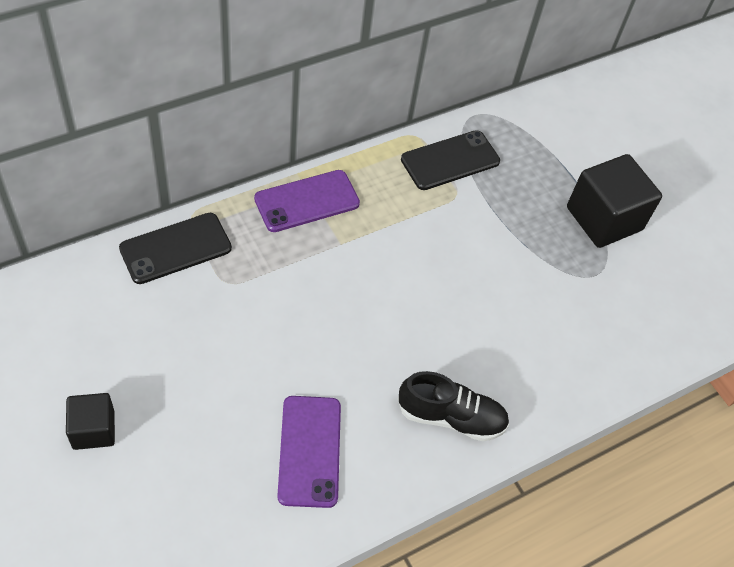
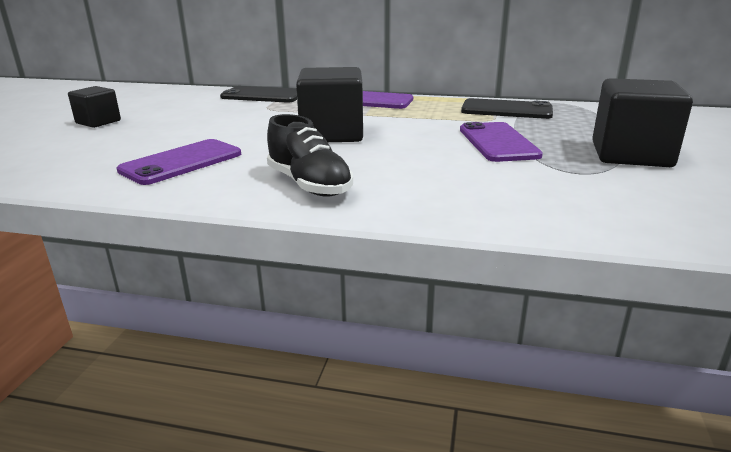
camera: 50 degrees right, 30 degrees down
(363, 310) = (332, 134): none -> black cube
(504, 248) = (497, 142): none -> purple phone

